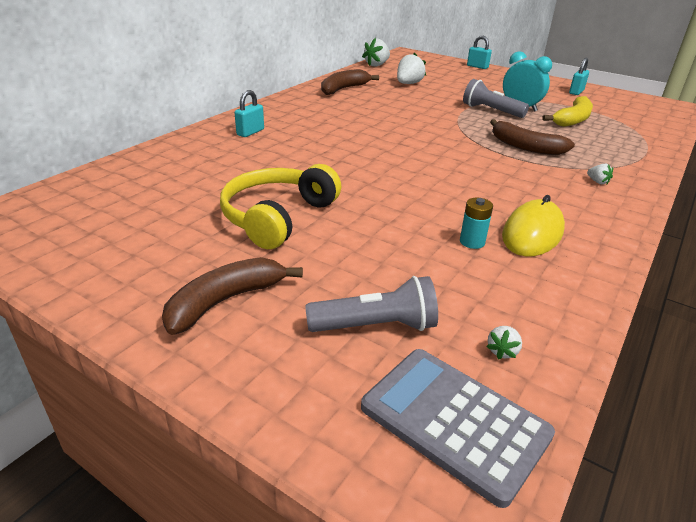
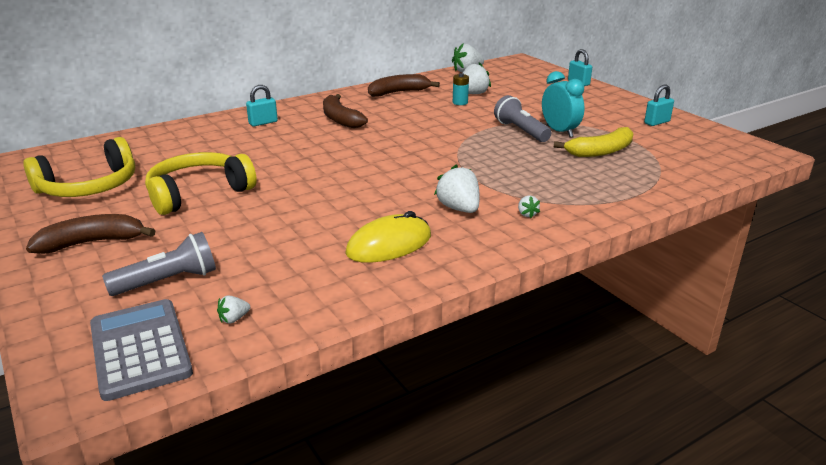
camera: 25 degrees right, 5 degrees down
(136, 233) = (89, 187): none -> yellow headphones
(376, 326) = (168, 281): grey flashlight -> grey flashlight turned 45 degrees counterclockwise
(472, 242) = (325, 241): turquoise battery -> turquoise battery (460, 102)
(525, 147) = (502, 170): brown banana -> brown banana (340, 119)
(540, 187) = (459, 208): none -> white strawberry

